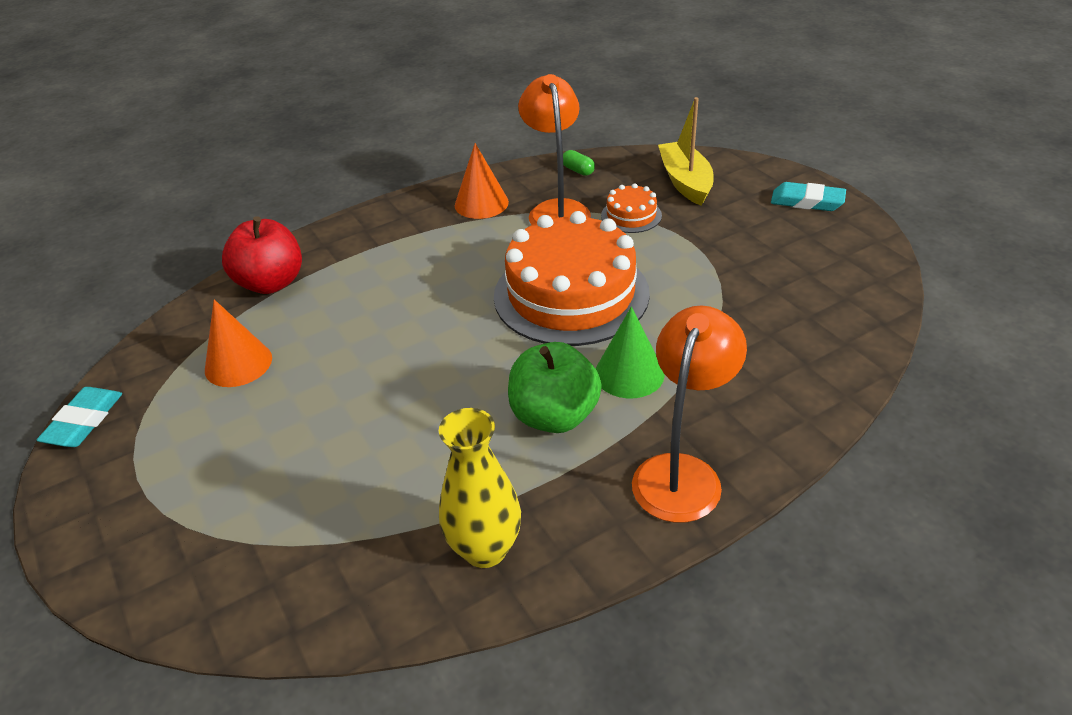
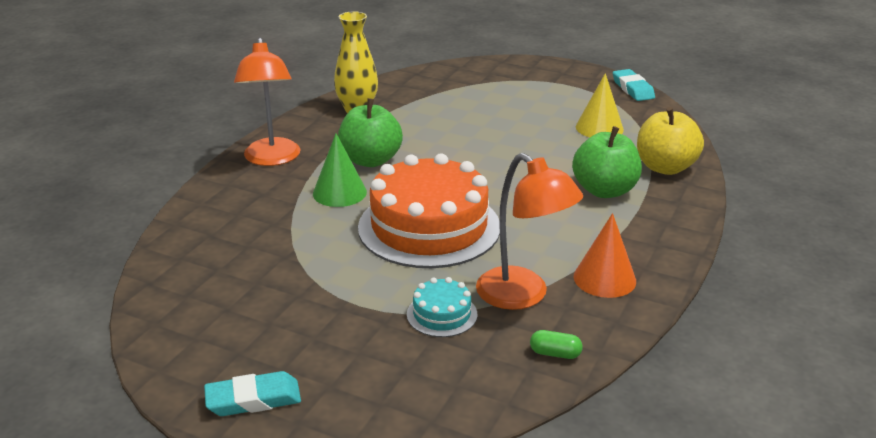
camera: 145 degrees right, 10 degrees down
(238, 364) = (599, 128): orange cone -> yellow cone
(271, 283) = (665, 167): red apple -> yellow apple
(365, 277) = (604, 190): none -> green apple
(631, 215) = (442, 314): orange cake -> turquoise cake
(685, 182) = (416, 380): yellow boat -> none

